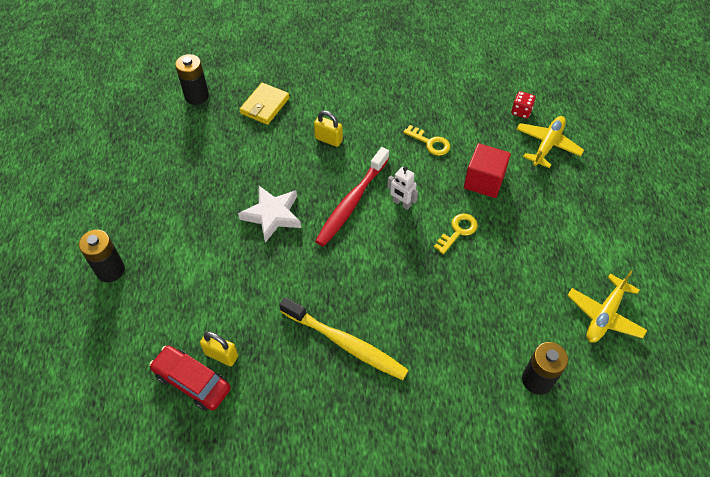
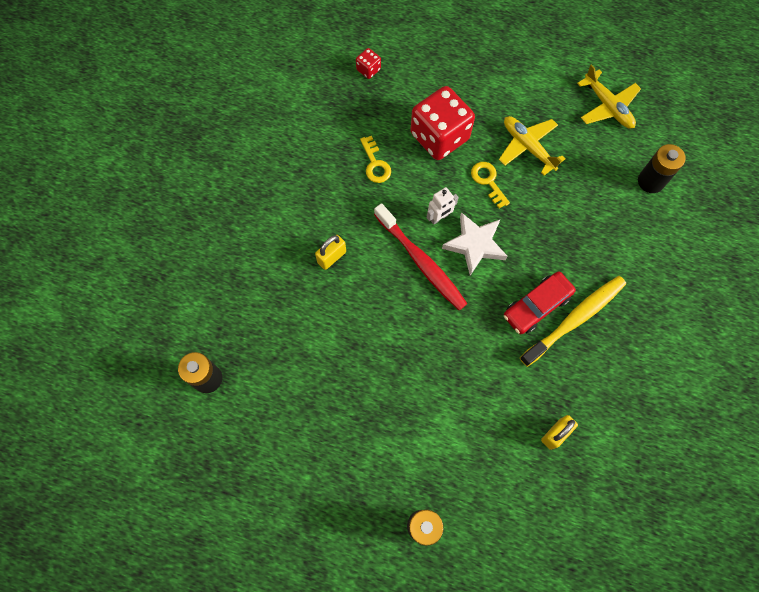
camera: 70 degrees left, 15 degrees up
(192, 381) = (575, 468): red car -> red car (536, 306)
(265, 106) = (255, 307): yellow wallet -> none
(272, 215) = (410, 342): white star -> white star (475, 244)
(430, 143) = (375, 164): yellow key -> yellow key turned 105 degrees clockwise
(484, 181) = (439, 136): red cube -> red dice
(547, 145) = (418, 66): yellow plane -> yellow plane (527, 146)

